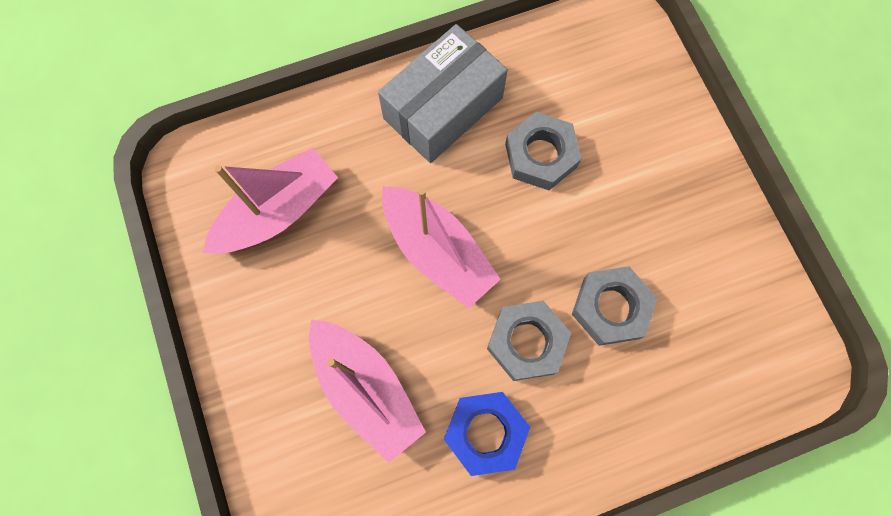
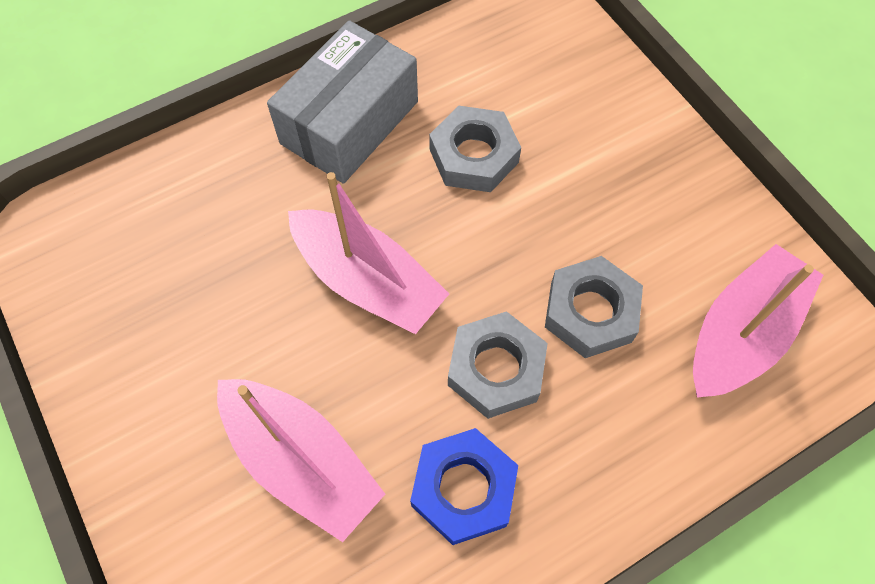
camera: 10 degrees left, 10 degrees down
(278, 211) = (162, 266): pink boat -> pink boat (741, 333)

